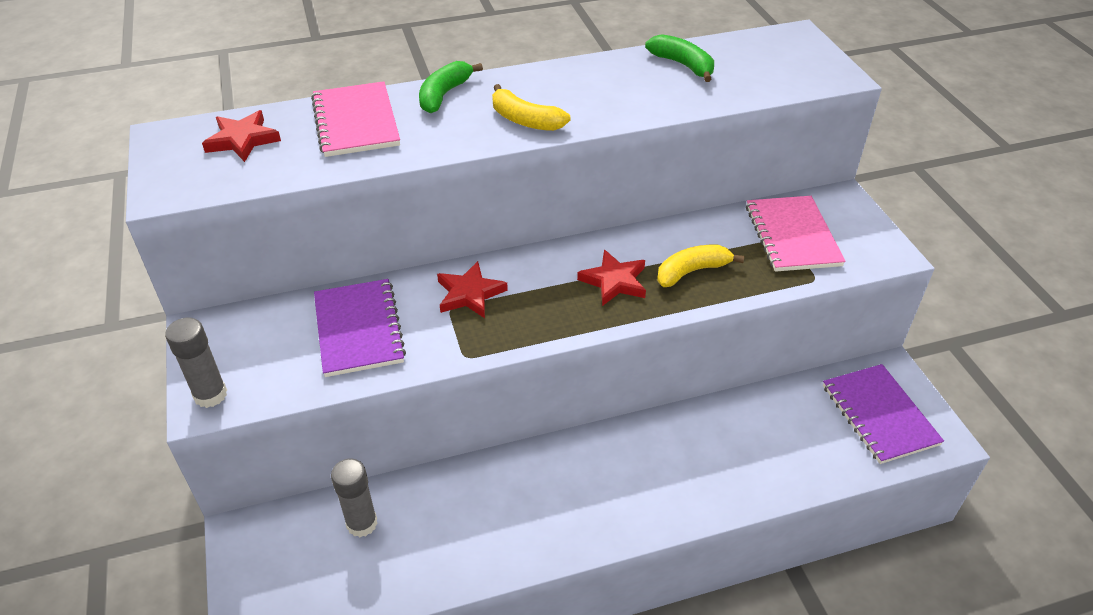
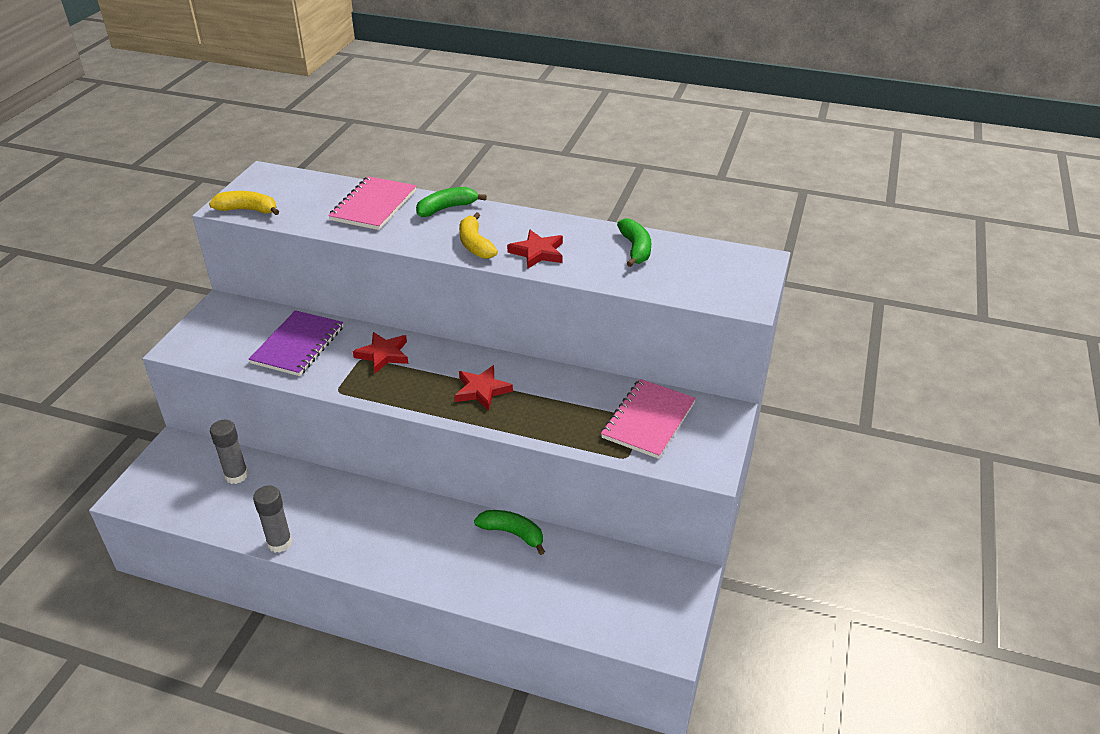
camera: 35 degrees right, 5 degrees down
(210, 395) = (186, 343): grey glue stick -> grey glue stick (279, 543)
(242, 140) = (300, 192): red star -> red star (537, 252)
(692, 271) = (542, 409): yellow banana -> yellow banana (248, 210)
(711, 417) = (512, 533): none -> green banana
(879, 415) = (640, 601): purple notebook -> none

